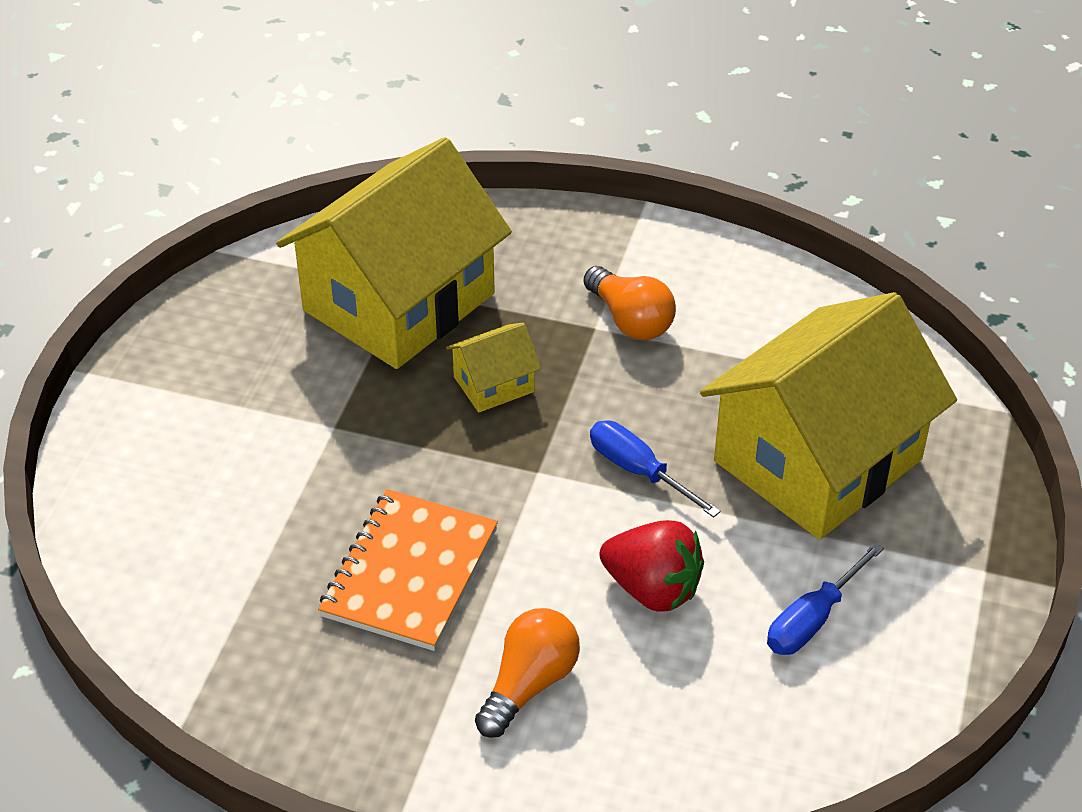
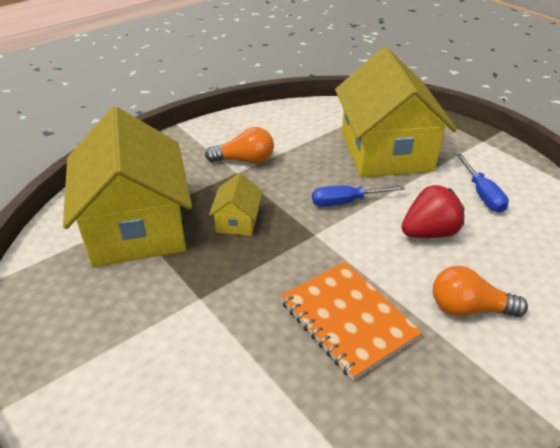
camera: 55 degrees left, 5 degrees down
(529, 684) = (468, 308): orange light bulb -> orange light bulb turned 60 degrees counterclockwise

